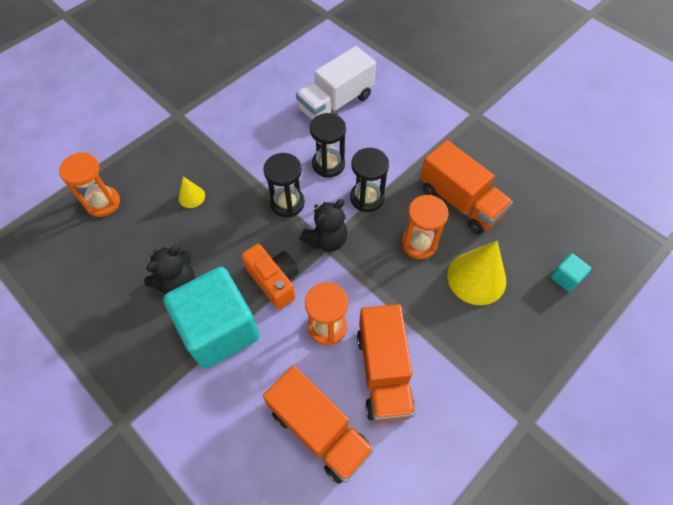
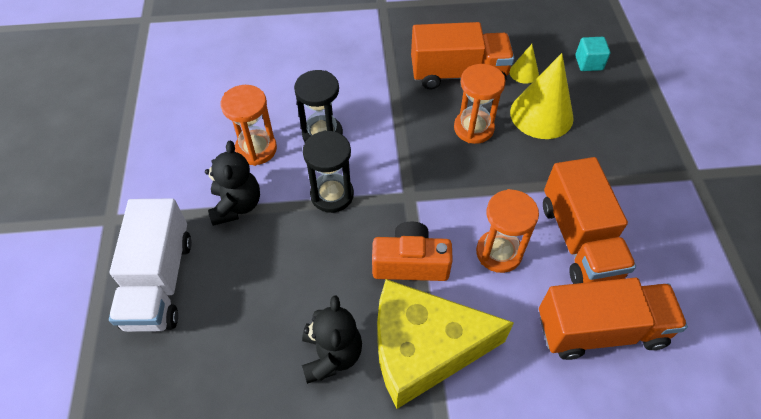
camera: 50 degrees left, 5 degrees down
(103, 203) = (145, 370): orange hourglass -> orange hourglass (256, 149)
(191, 196) = (235, 273): yellow cone -> yellow cone (524, 72)
(219, 329) = (423, 349): turquoise cube -> yellow cheese
(326, 240) = (404, 191): black teddy bear -> black teddy bear (236, 205)
(336, 103) = (258, 82): white truck -> white truck (159, 281)
(367, 198) = (390, 132): black hourglass -> none
(383, 372) = (579, 240): orange truck -> orange truck turned 45 degrees clockwise

